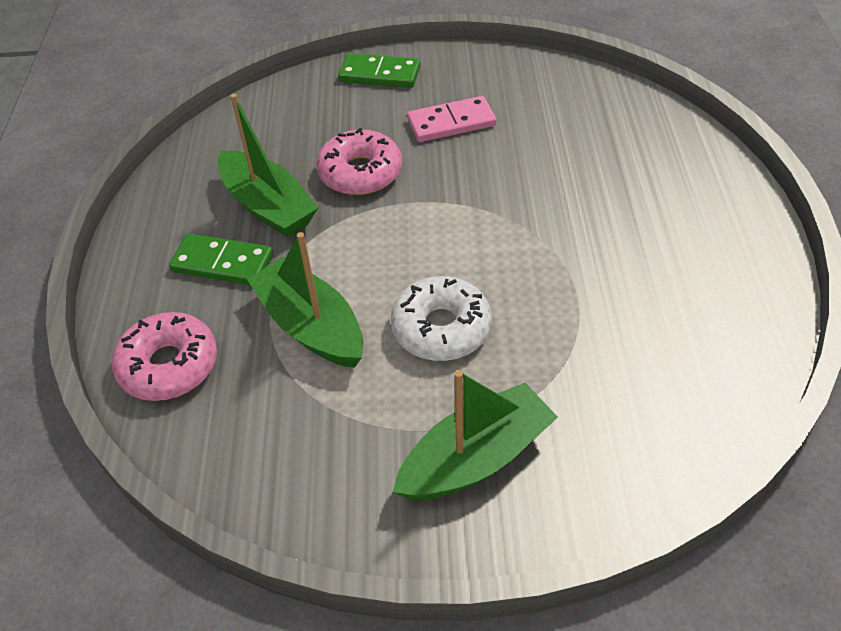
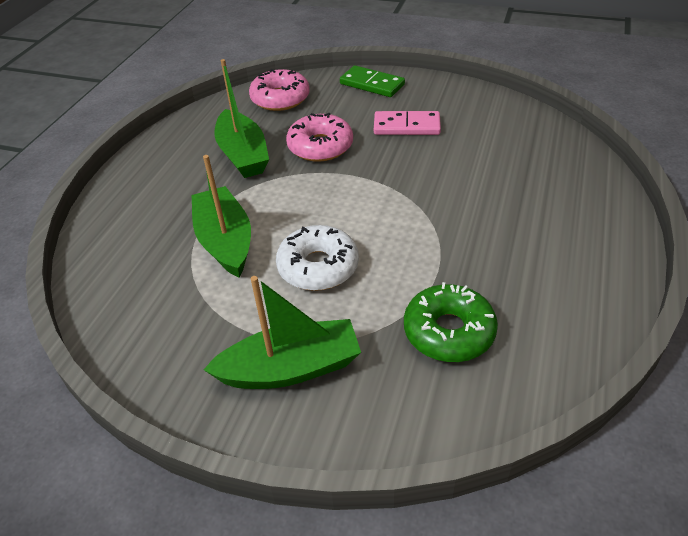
camera: 20 degrees right, 5 degrees down
(169, 365) = (116, 242): pink donut -> pink donut (280, 98)
(222, 263) = (190, 185): green domino -> none
(624, 364) = (449, 331): none -> green donut

